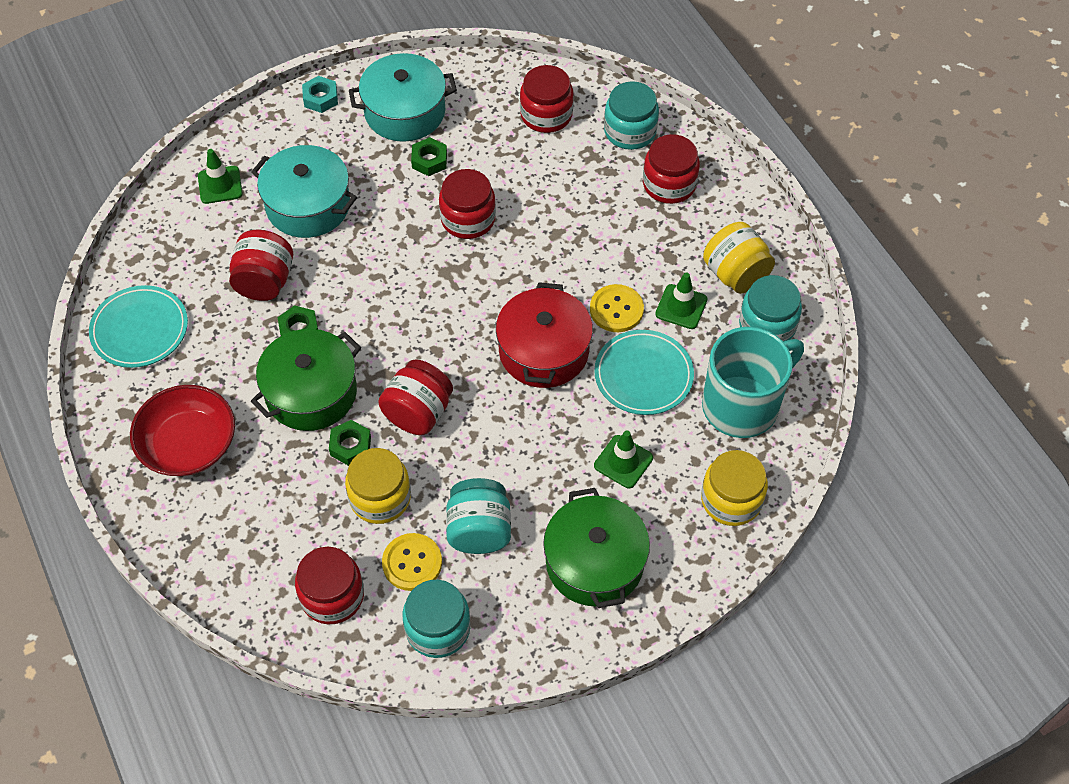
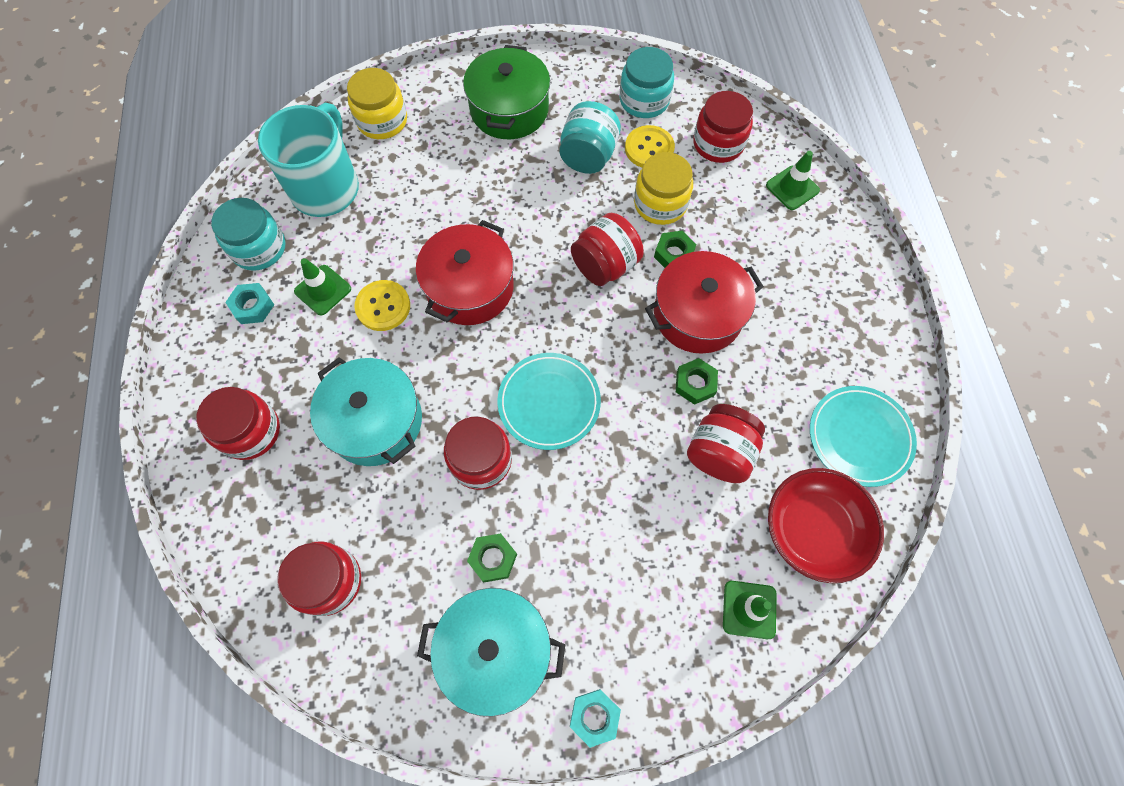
camera: 160 degrees left, 10 degrees up
(188, 444) = (820, 299): red bowl -> red bowl (814, 529)
(308, 205) = (651, 541): turquoise pot -> turquoise pot (375, 421)
(311, 392) = (697, 314): green pot -> red pot
(623, 462) = (449, 173): green traffic cone -> green traffic cone (792, 188)
(630, 131) = (249, 520): turquoise jar -> none
(643, 375) = (393, 237): turquoise plate -> turquoise plate (549, 402)
(735, 274) = (253, 306): yellow jar -> turquoise nut
(742, 405) = (326, 187): turquoise mug -> turquoise mug turned 120 degrees clockwise

